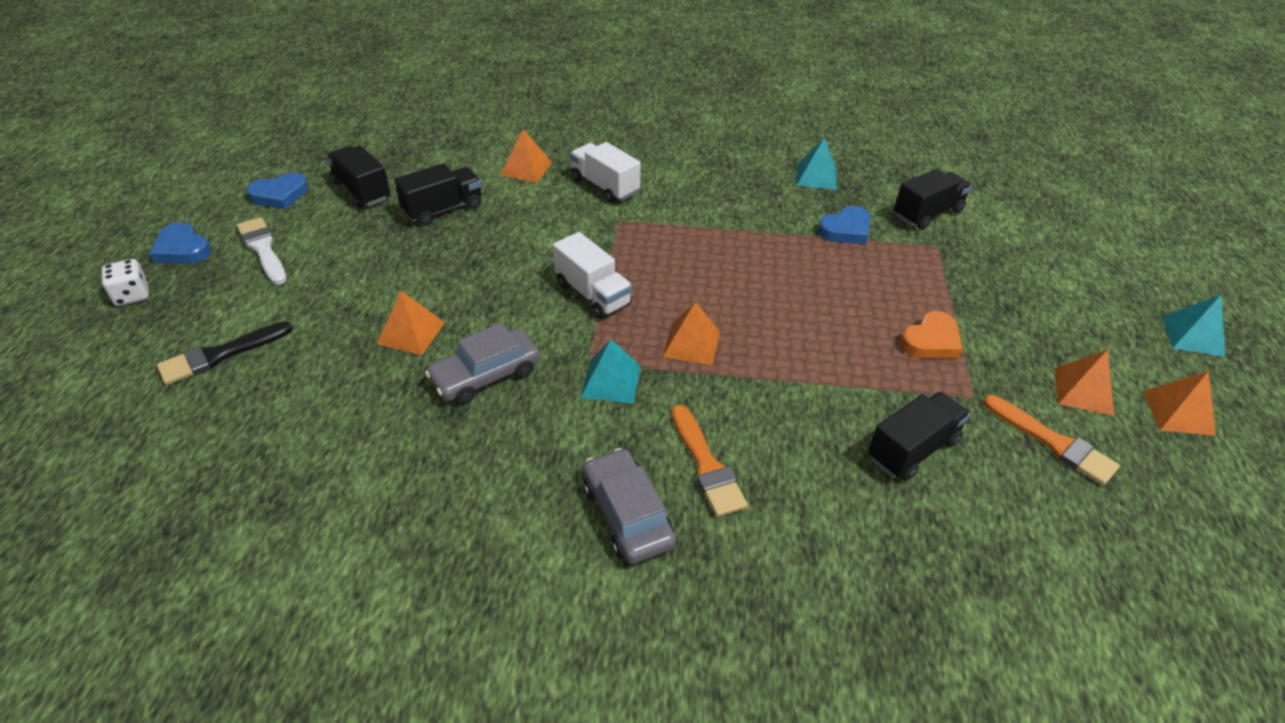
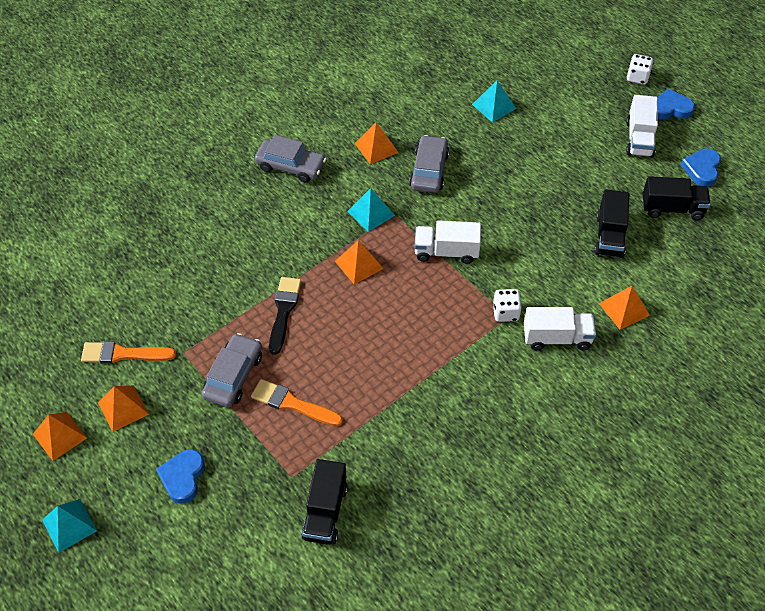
camera: 135 degrees right, 10 degrees up
(220, 355) = (549, 90): black brush -> black brush (284, 311)
(263, 249) = (639, 139): white brush -> white truck
(411, 333) = (493, 161): orange pyramid -> orange pyramid (376, 148)
(616, 223) = (505, 312): none -> white dice
(706, 465) = (281, 209): orange brush -> orange brush (292, 404)
(816, 177) = (441, 484): turquoise pyramid -> turquoise pyramid (494, 106)
(846, 230) = (365, 437): blue heart -> blue heart (182, 477)
(912, 450) = (193, 292): black truck -> none
(931, 341) = (233, 376): orange heart -> grey car

